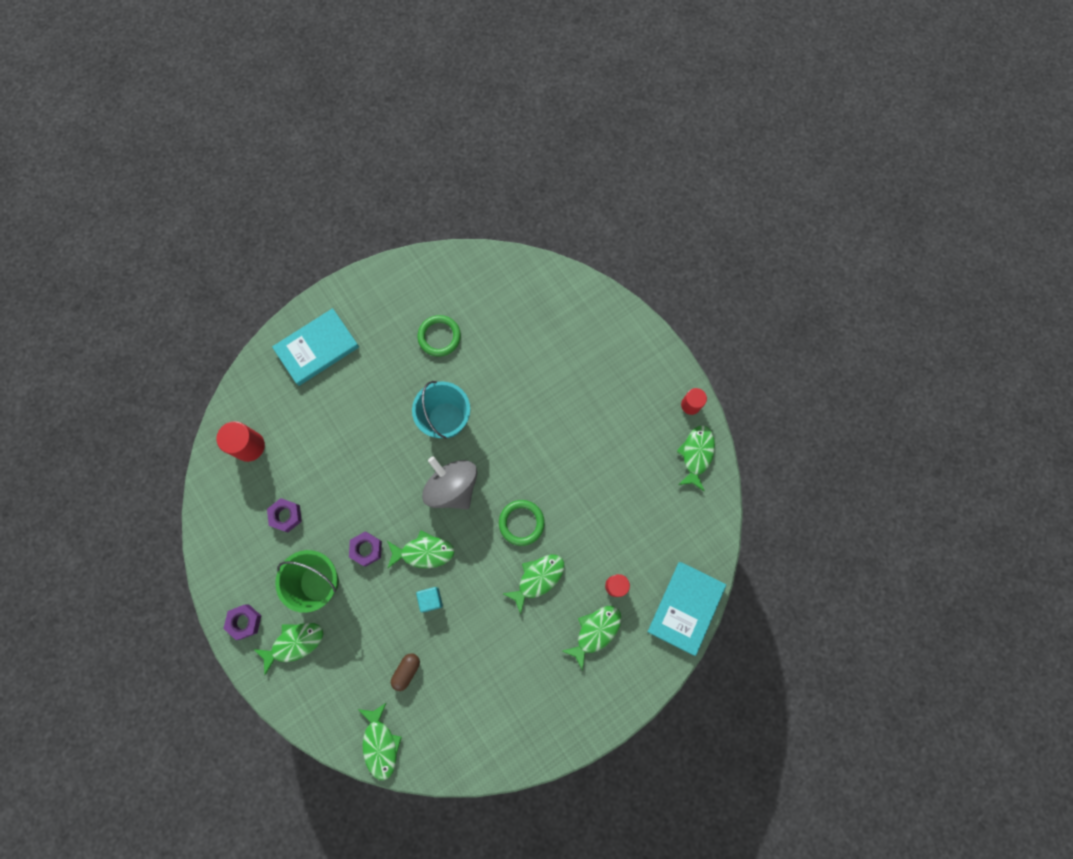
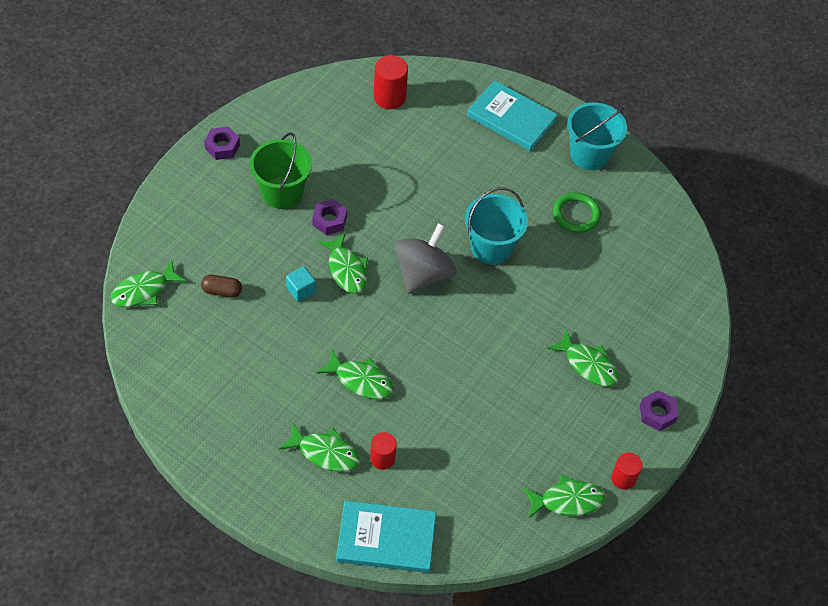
camera: 65 degrees right, 20 degrees down
(286, 516) = (335, 146): purple nut -> purple nut (657, 413)
(294, 643) = (216, 191): green fish -> green fish (588, 365)
(382, 299) = (589, 154): none -> turquoise bucket
(521, 523) = (413, 347): green ring -> none

